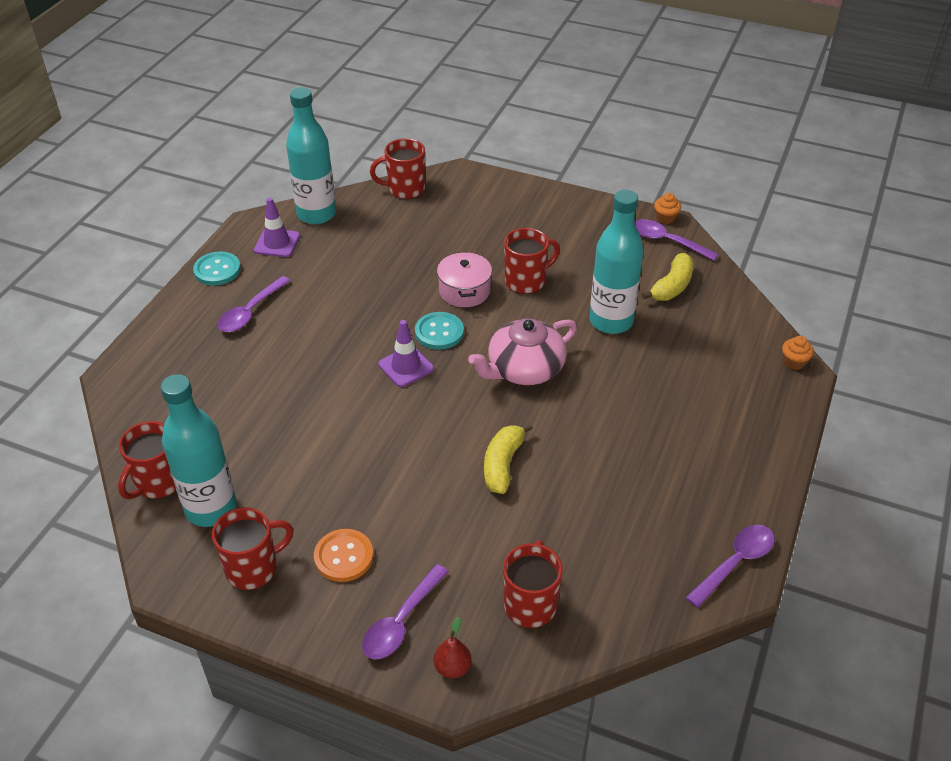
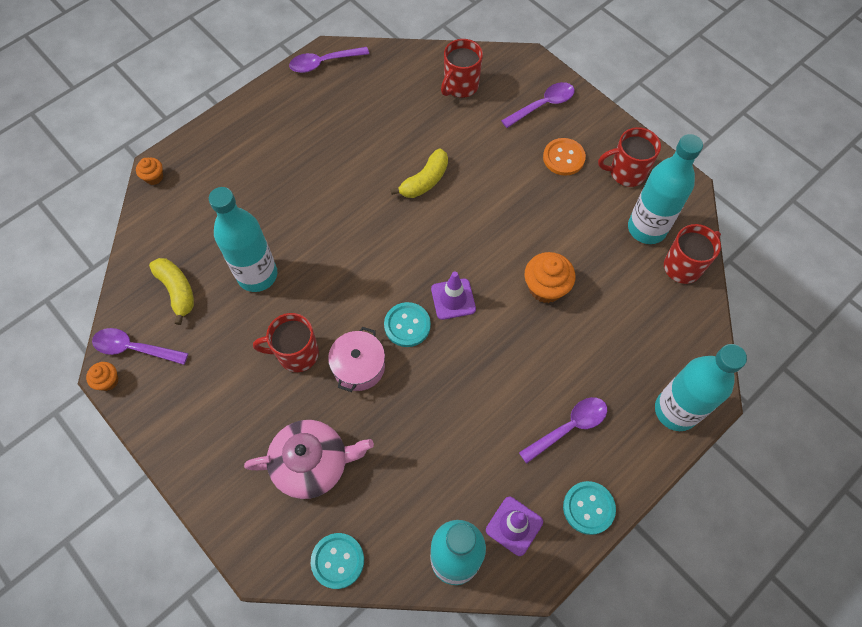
camera: 155 degrees left, 20 degrees up
(149, 354) = (675, 410): none -> turquoise bottle
(313, 408) = (545, 287): none -> orange cupcake
(405, 189) = (337, 561): red mug -> turquoise button
(452, 667) = (524, 70): red pear -> none
(524, 369) = (359, 256): pink teapot -> pink teapot (312, 463)
(666, 241) = (134, 348): purple spoon -> purple spoon turned 135 degrees clockwise
(672, 286) = (177, 291): yellow banana -> yellow banana turned 90 degrees clockwise

